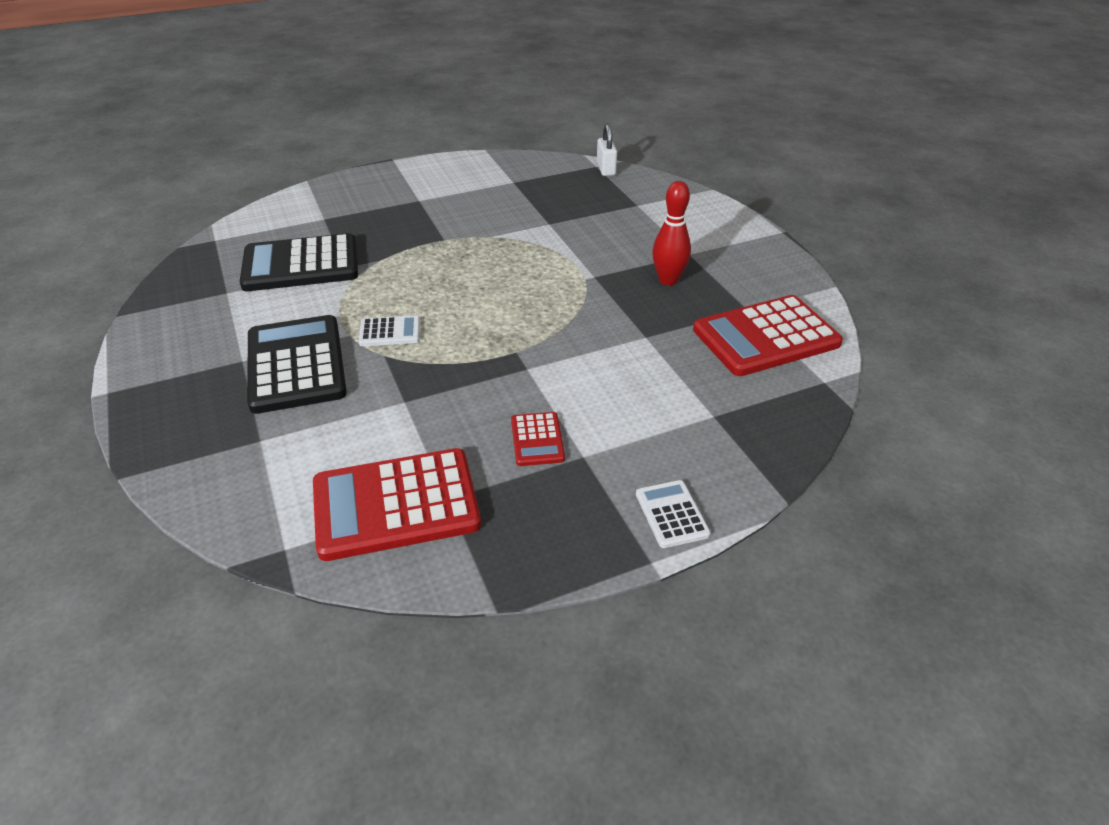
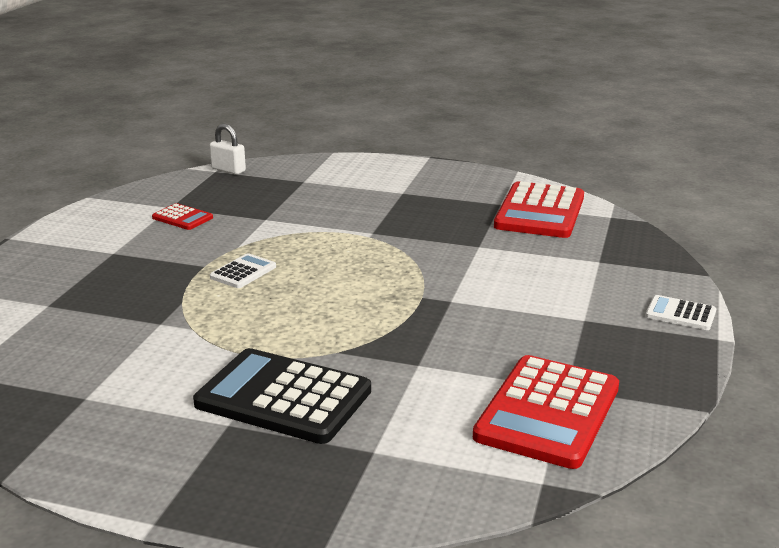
camera: 50 degrees left, 15 degrees down
(301, 264) = (112, 343): black calculator -> none
(390, 332) = (307, 337): white calculator -> white calculator (243, 272)
(537, 439) = (543, 329): red calculator -> red calculator (182, 218)
(668, 280) = (423, 212): red bowling pin -> none

